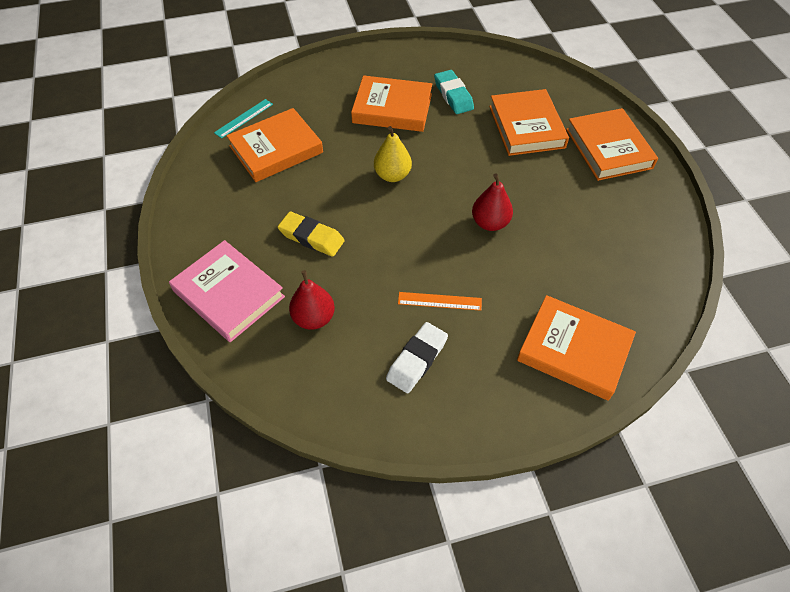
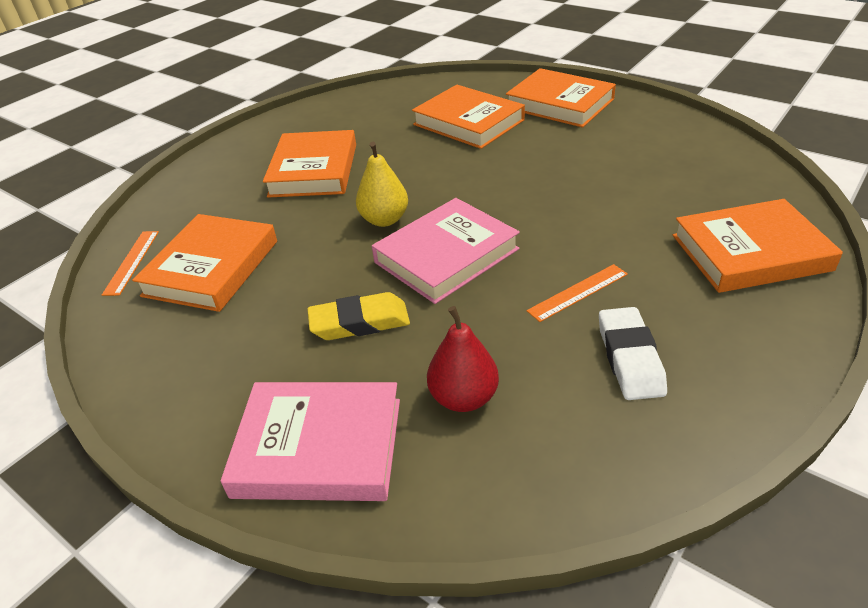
camera: 35 degrees left, 15 degrees down
(244, 118) = (132, 262): turquoise ruler -> orange ruler
(392, 108) = (314, 170): orange book -> orange book turned 60 degrees counterclockwise
(398, 225) = (446, 255): none -> pink book
(453, 95) = (367, 133): turquoise eraser -> none
(490, 223) = (535, 204): red pear -> none

